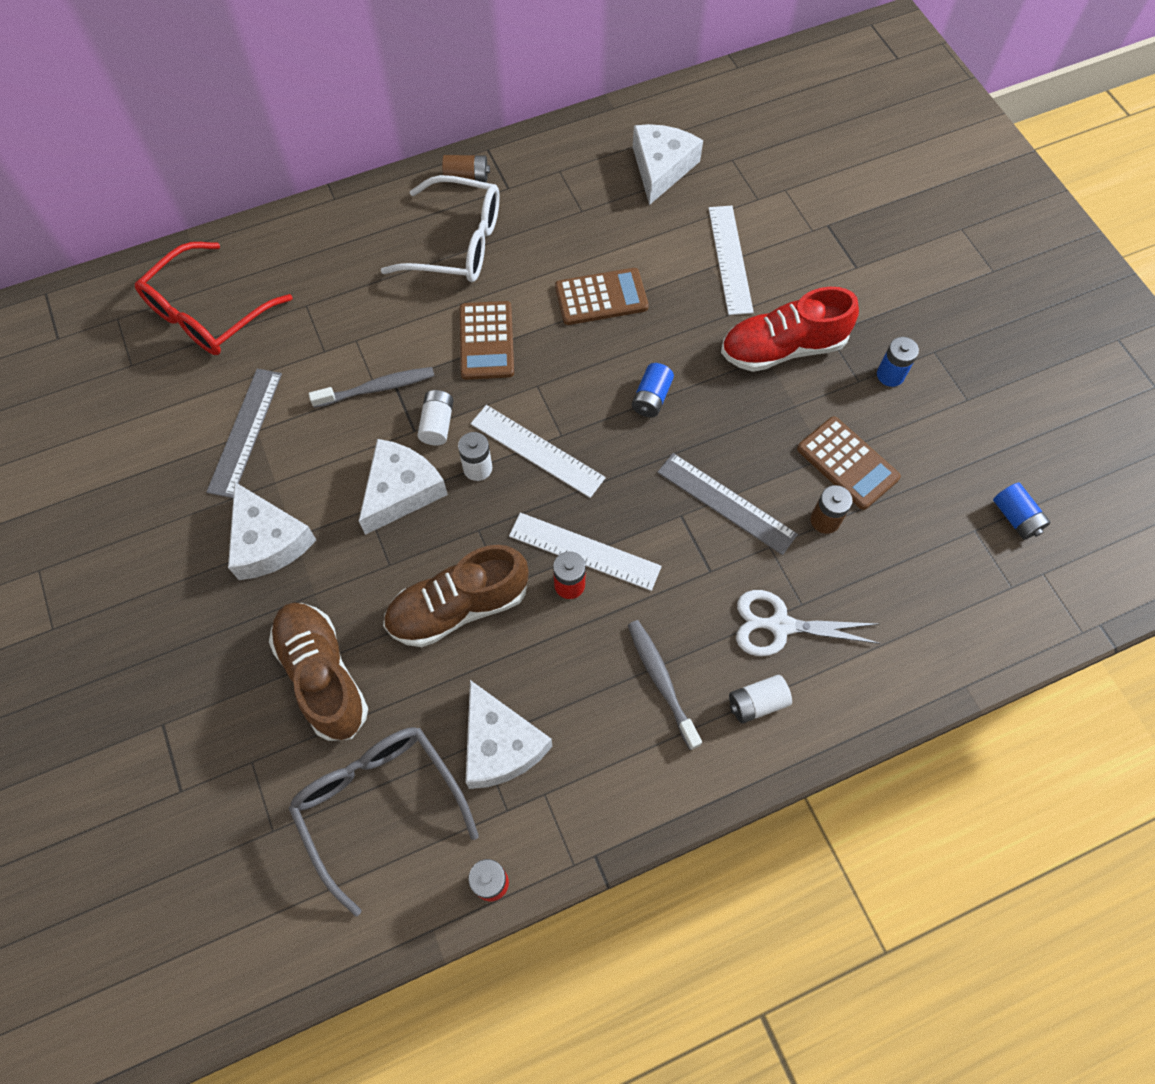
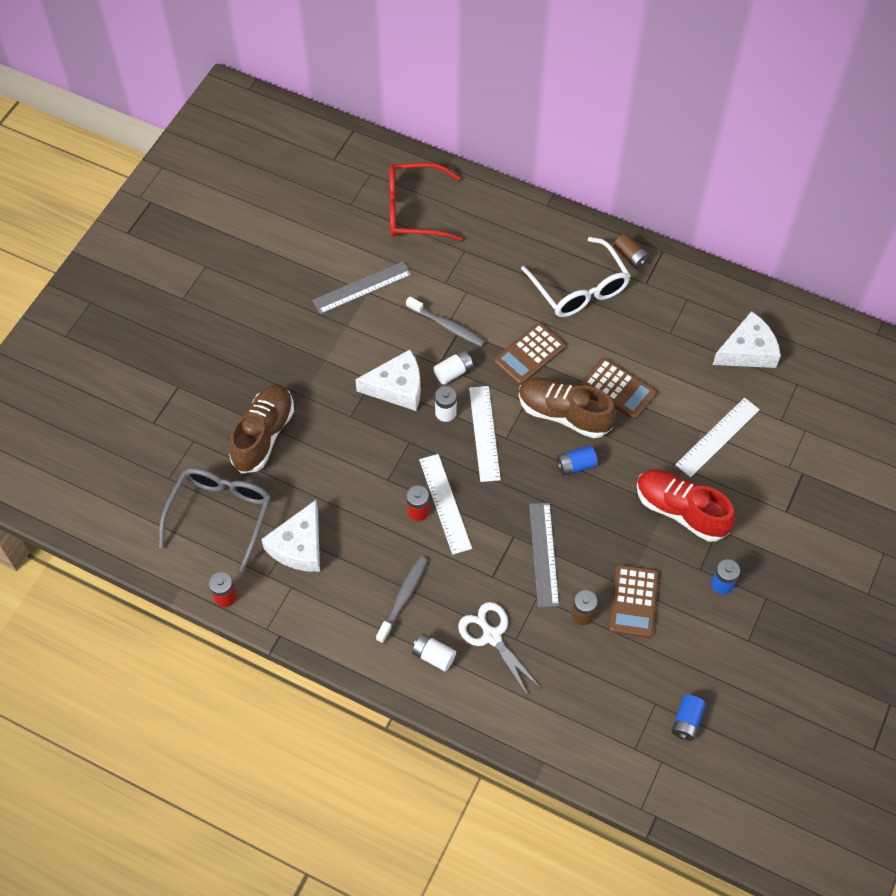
camera: 50 degrees right, 5 degrees down
(268, 541) = (311, 350): white cheese -> none
(458, 607) = (356, 467): brown shoe -> brown shoe (564, 414)

